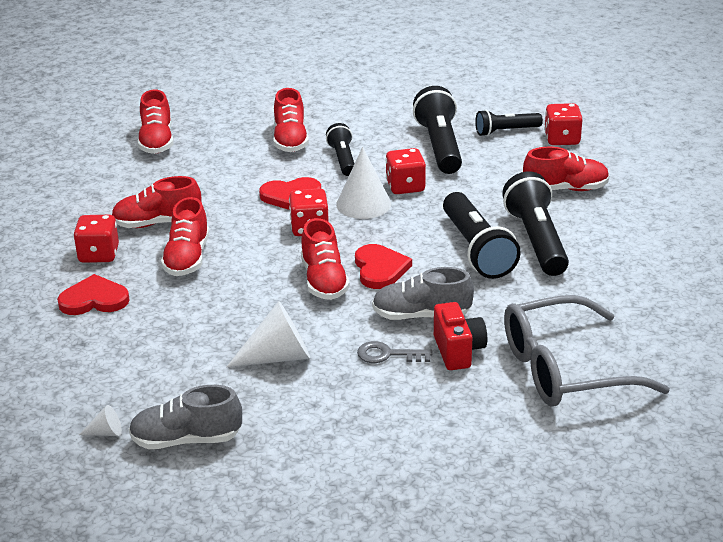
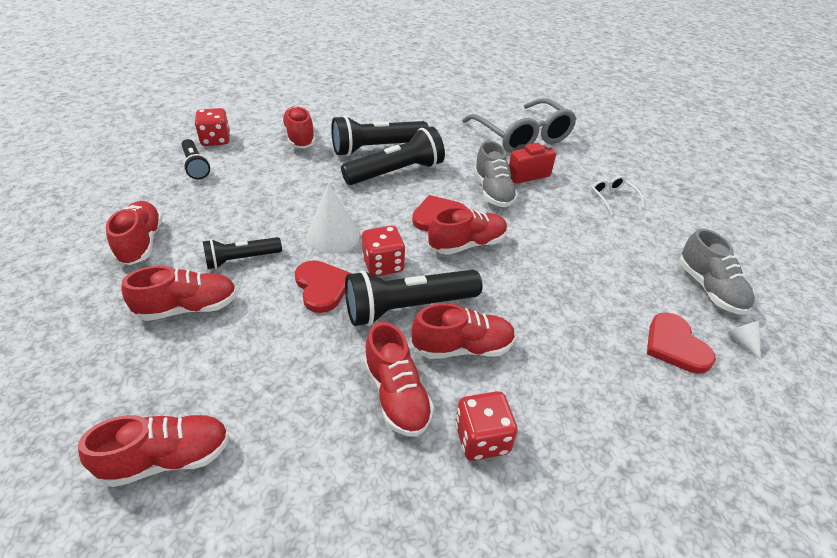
camera: 105 degrees left, 10 degrees up
(94, 299) = (570, 413): red heart -> red heart (675, 345)
(278, 357) = (582, 255): white cone -> none
(380, 116) = (141, 243): none -> red shoe
(384, 416) = (612, 198): none -> white glasses
(388, 355) = (547, 202): grey key -> none
(405, 186) = (299, 214): red dice -> none
(440, 146) = (219, 200): black flashlight -> black flashlight (408, 307)

